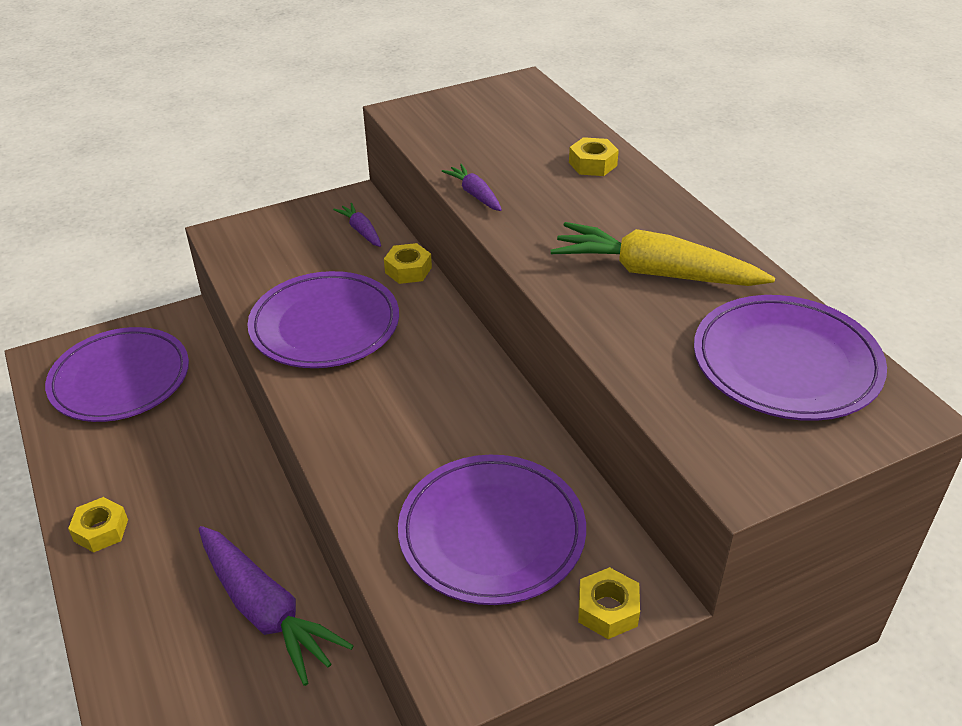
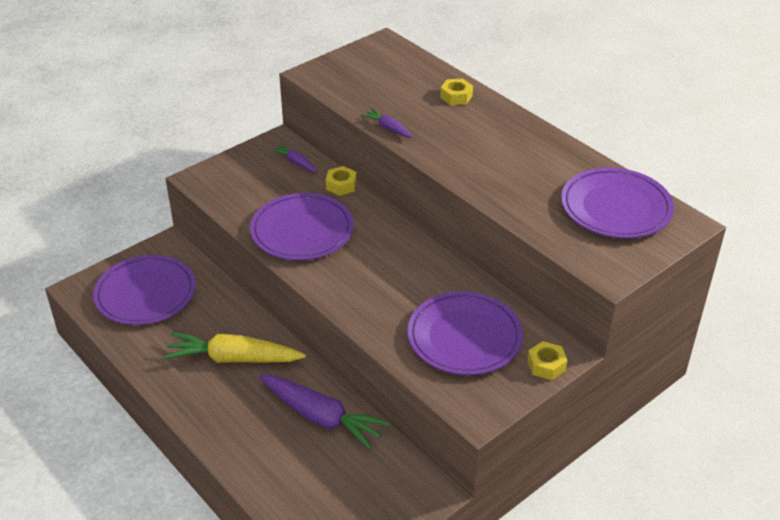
camera: 15 degrees left, 0 degrees up
(101, 530) = (187, 391): yellow nut -> none
(655, 273) = (522, 164): yellow carrot -> yellow carrot (233, 358)

